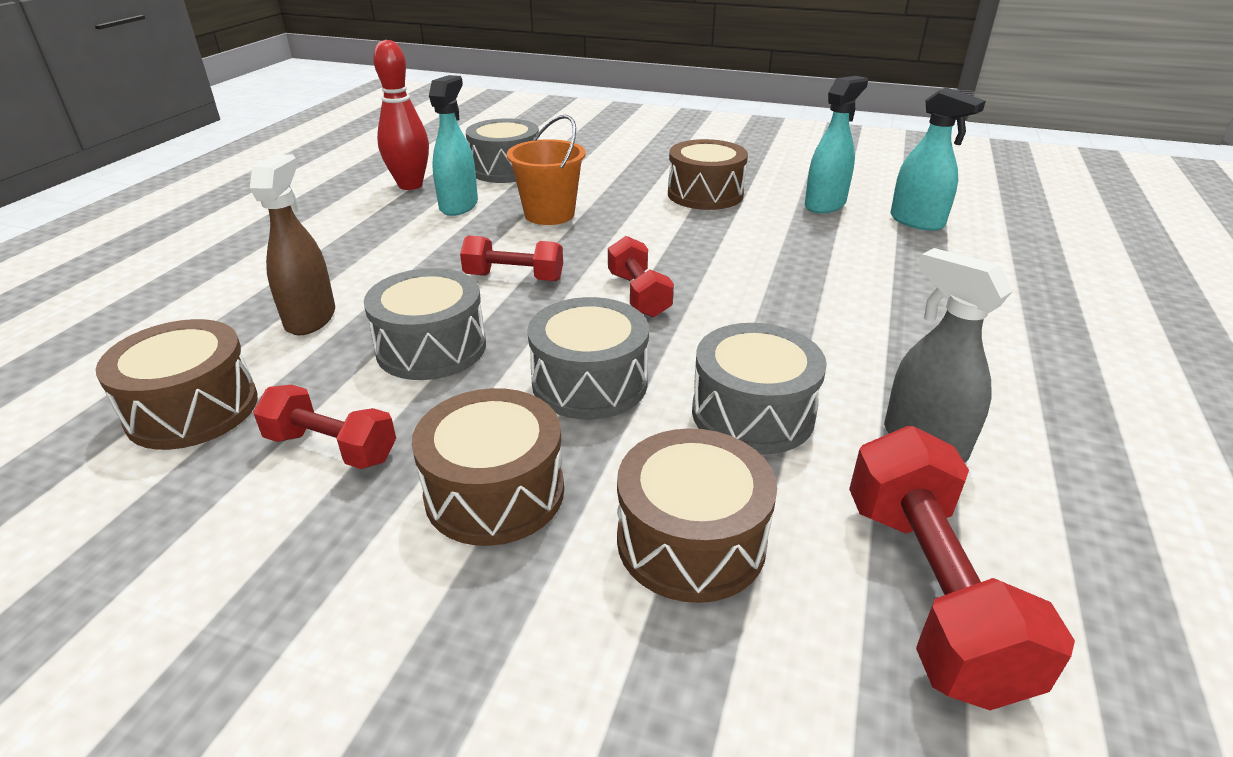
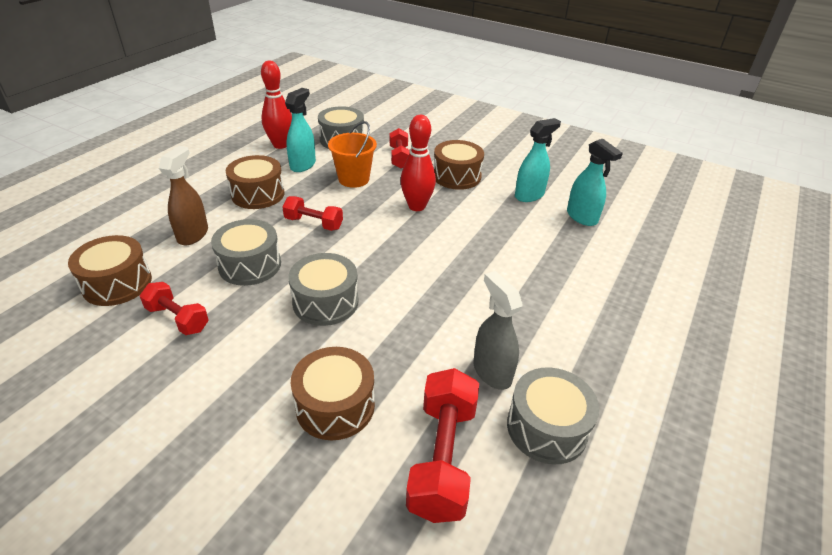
camera: 10 degrees right, 5 degrees up
(495, 492) = (249, 359): brown drum -> brown drum (258, 194)
(638, 295) = (380, 247): red dumbbell -> red dumbbell (399, 157)
(667, 237) = (417, 206): none -> red bowling pin
(752, 413) = (405, 337): grey drum -> grey drum (547, 428)

